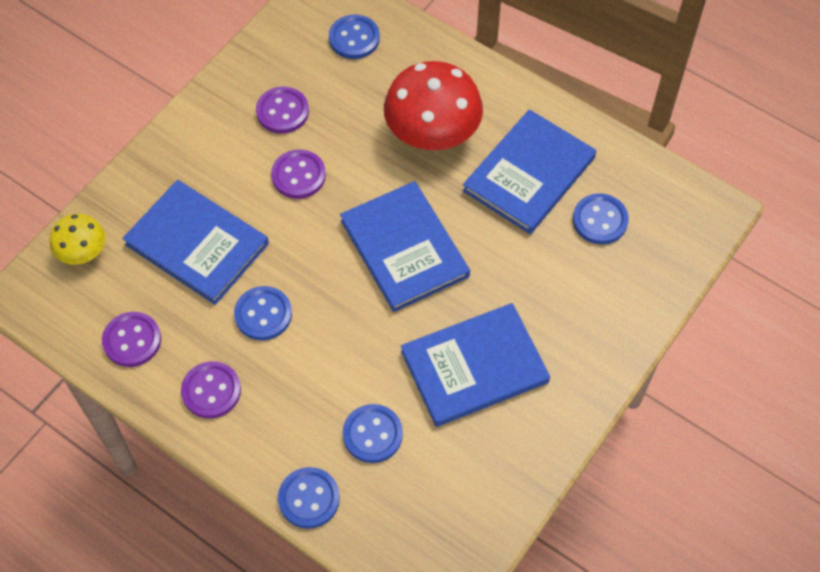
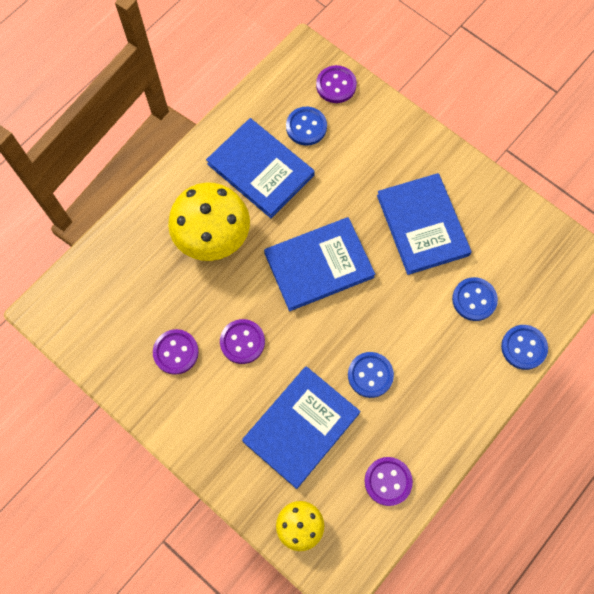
camera: 85 degrees left, 10 degrees up
(211, 391) = (435, 417): purple button -> purple button (336, 85)
(354, 38) = (107, 289): blue button -> none
(432, 132) = (212, 235): red mushroom -> yellow mushroom

